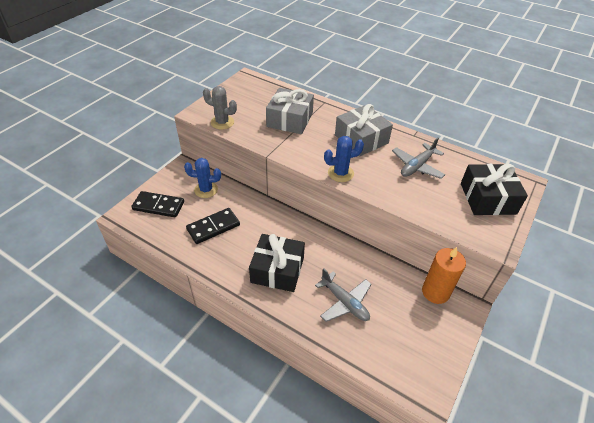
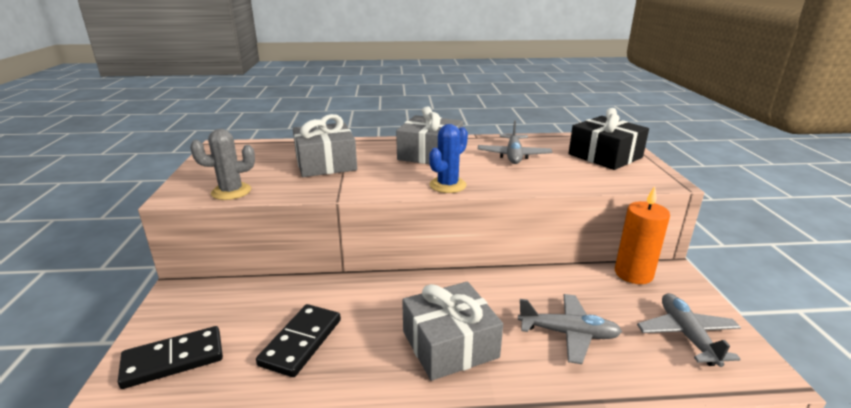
camera: 35 degrees left, 20 degrees down
(206, 190) = (244, 303): blue cactus -> none
(277, 270) = (450, 344): black gift -> grey gift
(413, 347) = (687, 335): none -> grey plane

